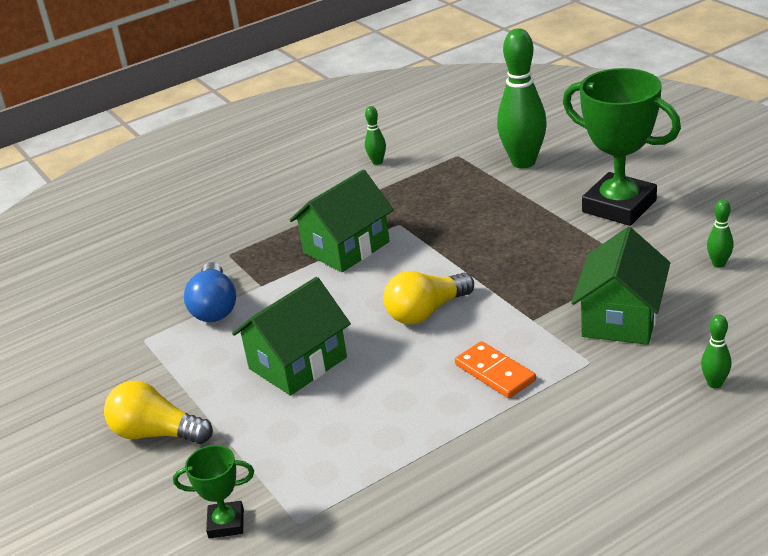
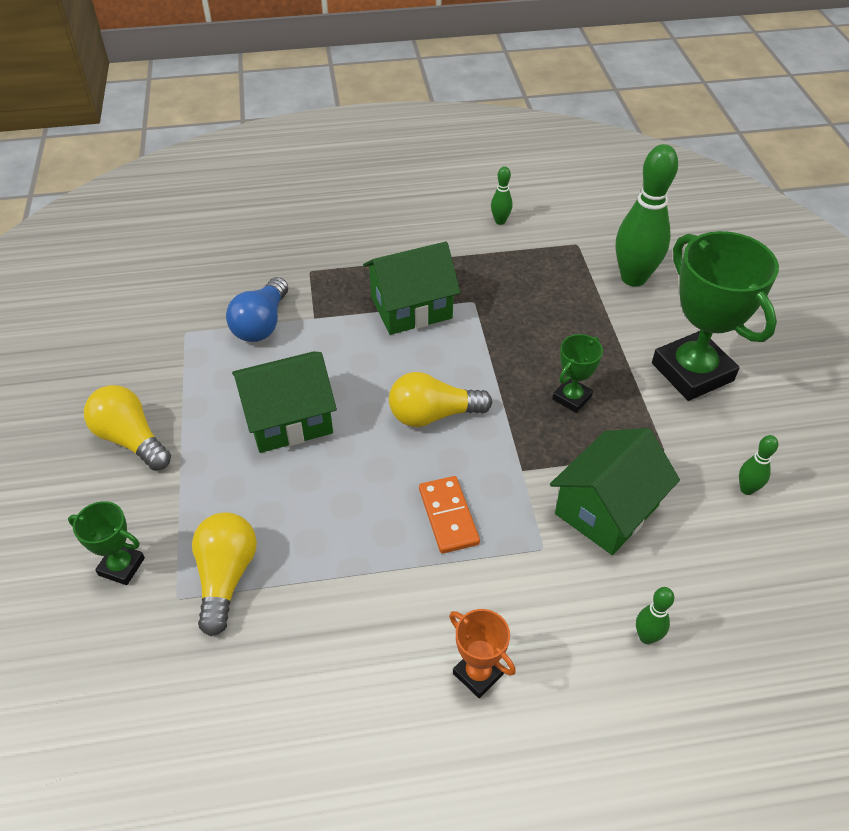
camera: 20 degrees right, 15 degrees up
(332, 490) = (226, 577): none -> yellow light bulb
(535, 258) = (572, 398): none -> green trophy
(602, 461) = (478, 674): none -> orange trophy

